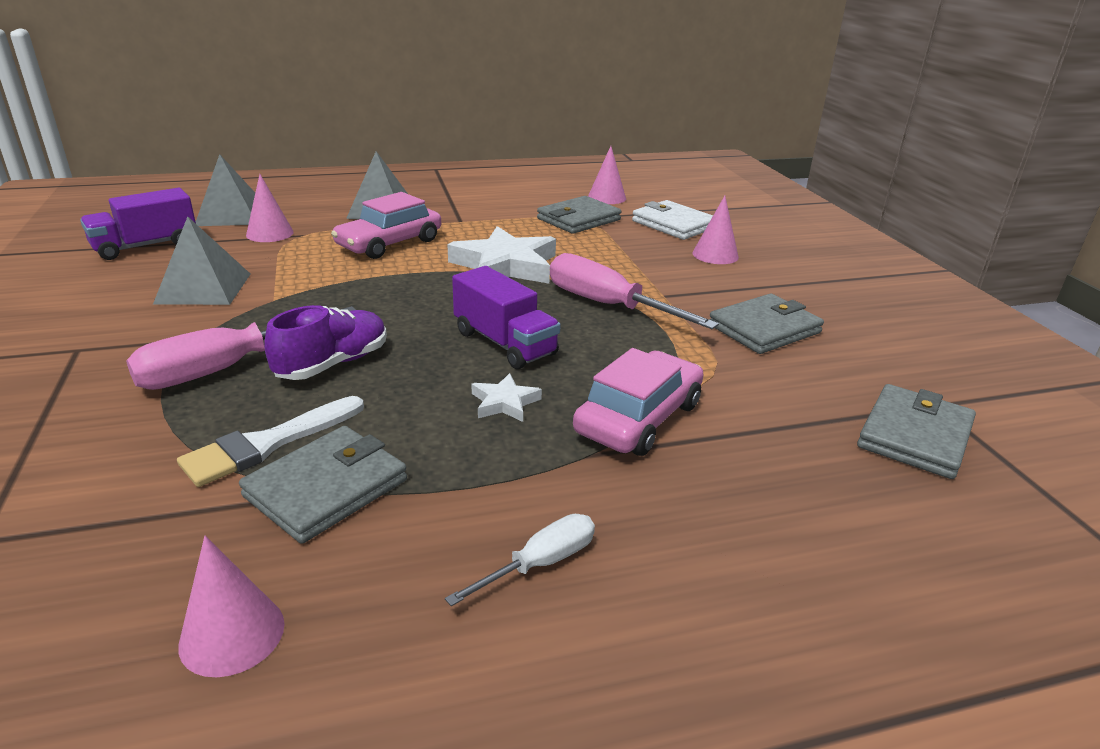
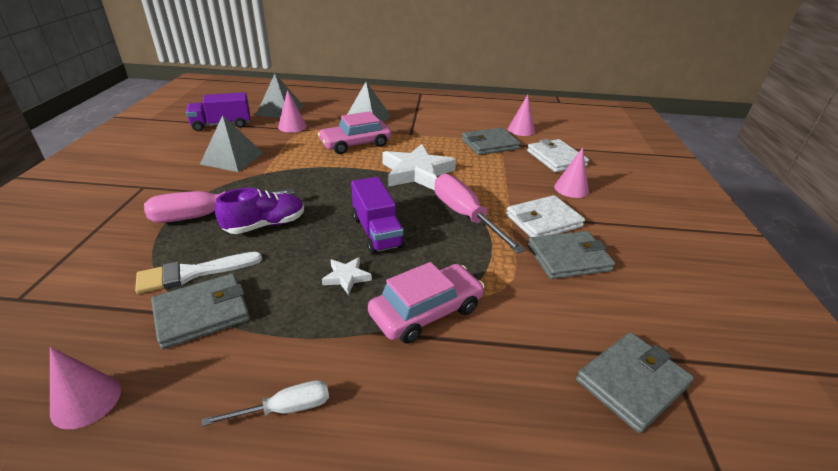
camera: 20 degrees right, 5 degrees up
(707, 294) = (543, 221): none -> white wallet

